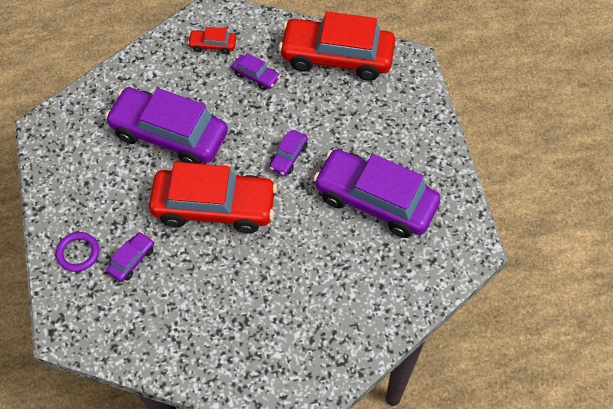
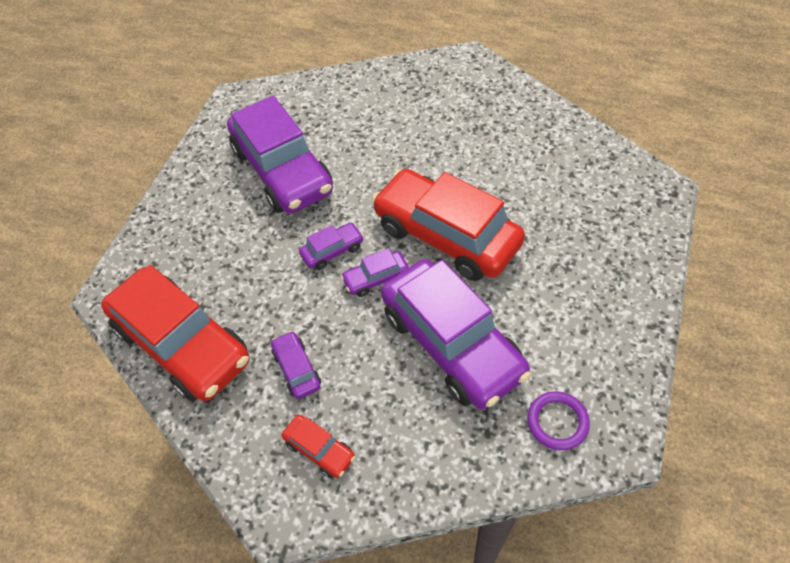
camera: 145 degrees left, 5 degrees down
(78, 253) = (621, 254): purple ring -> purple ring (557, 422)
(132, 260) = (563, 222): purple car -> purple car (376, 278)

